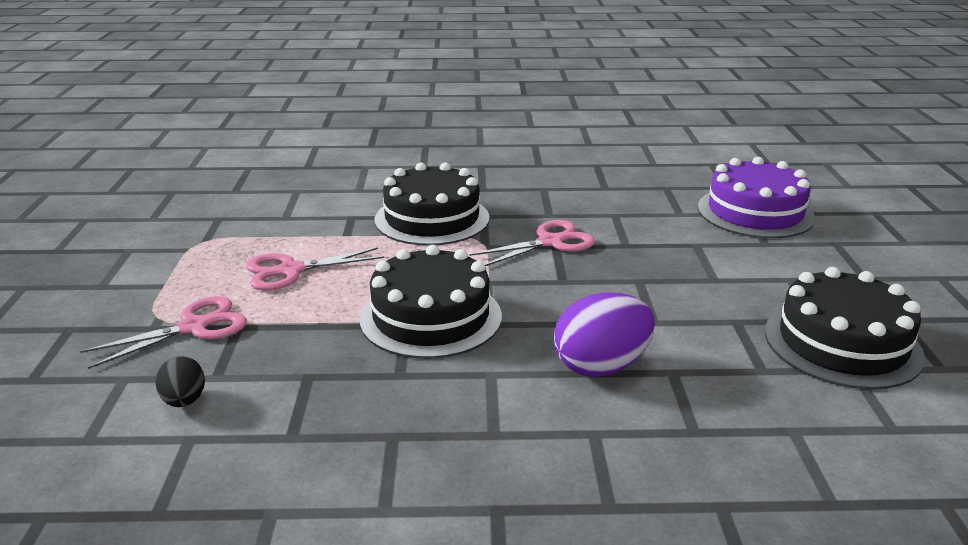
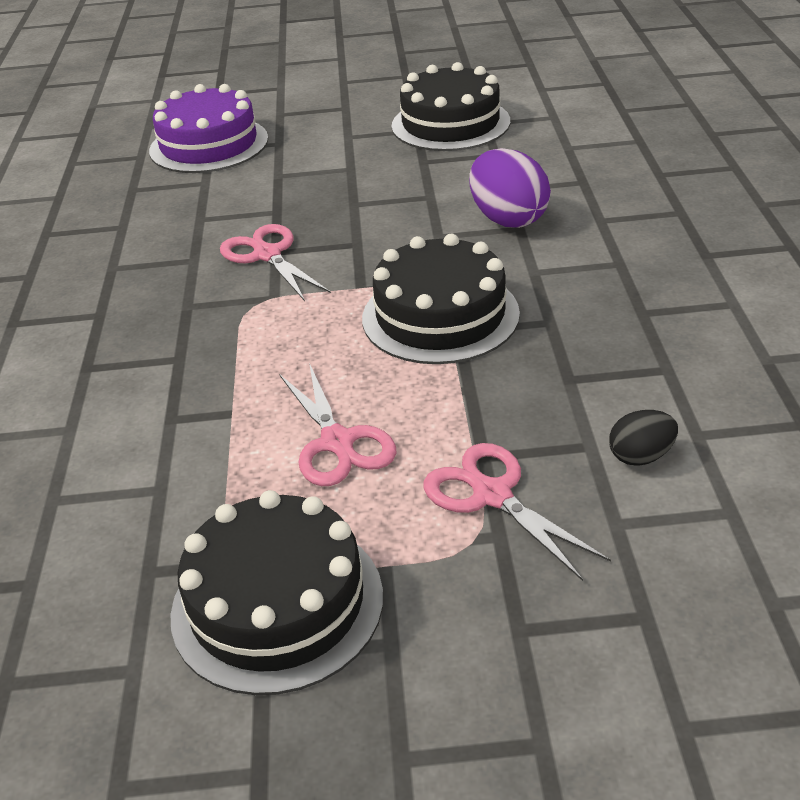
camera: 90 degrees left, 10 degrees up
(432, 218) = (190, 345): black cake -> black cake (277, 604)

